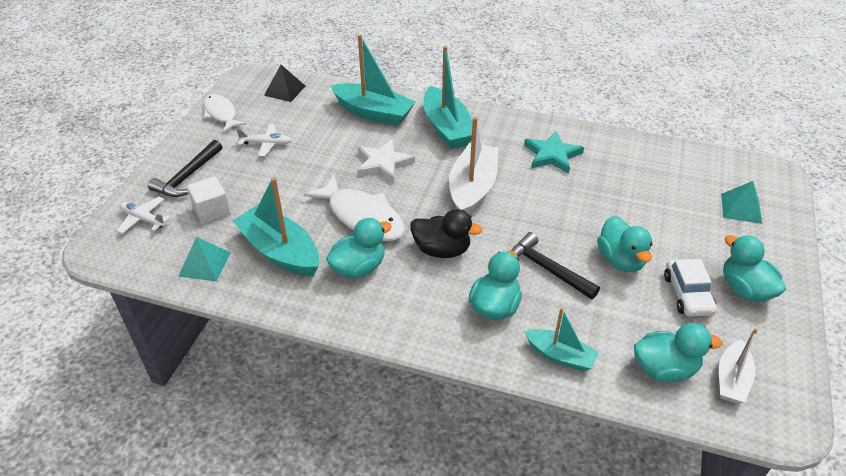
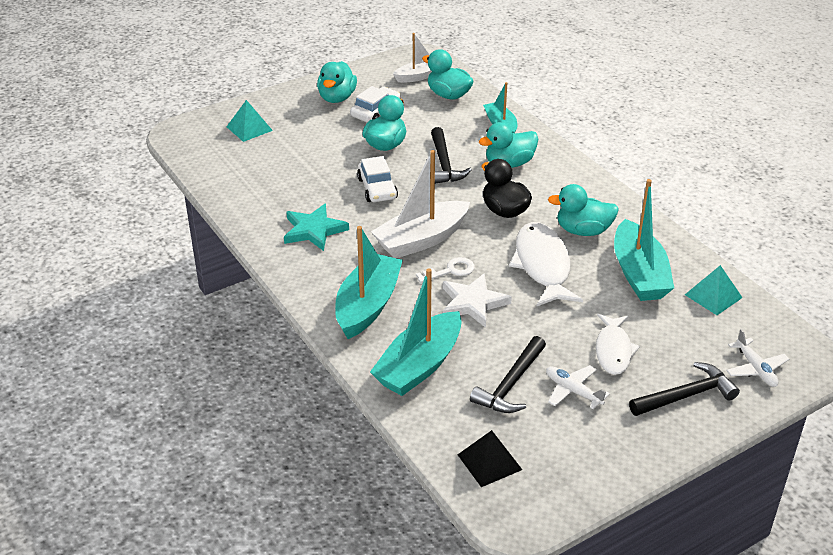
camera: 140 degrees left, 5 degrees down
(212, 211) = (680, 342): white cube -> none
(221, 114) = (597, 468): white fish -> white fish (613, 350)
(308, 129) = (511, 384): none -> black hammer
(373, 113) = (419, 366): turquoise boat -> turquoise boat turned 120 degrees counterclockwise
(423, 177) = (450, 271): none -> white key
(562, 212) = (377, 188): none -> white car

